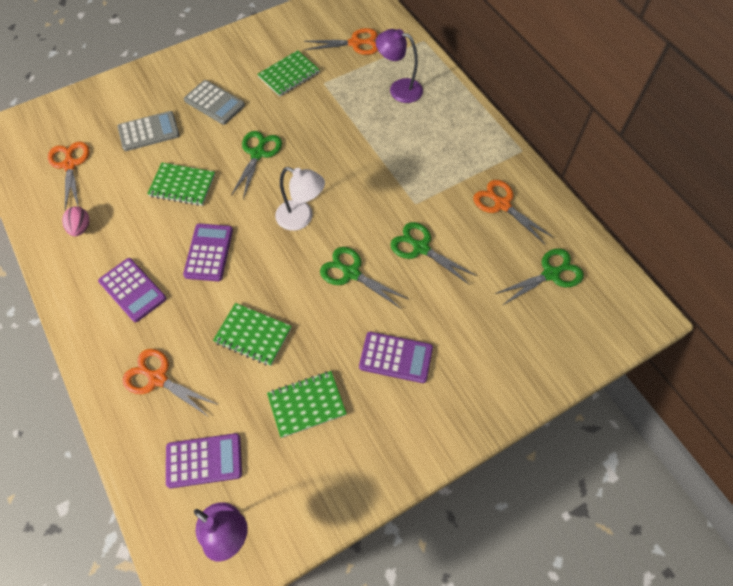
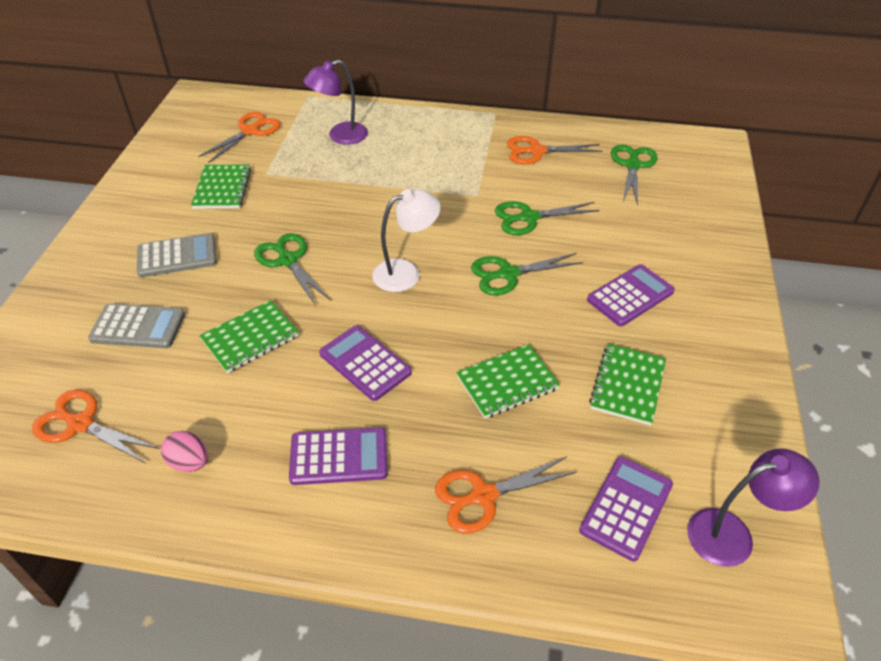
camera: 50 degrees left, 15 degrees down
(149, 132) = (138, 327): grey calculator -> grey calculator turned 75 degrees clockwise

